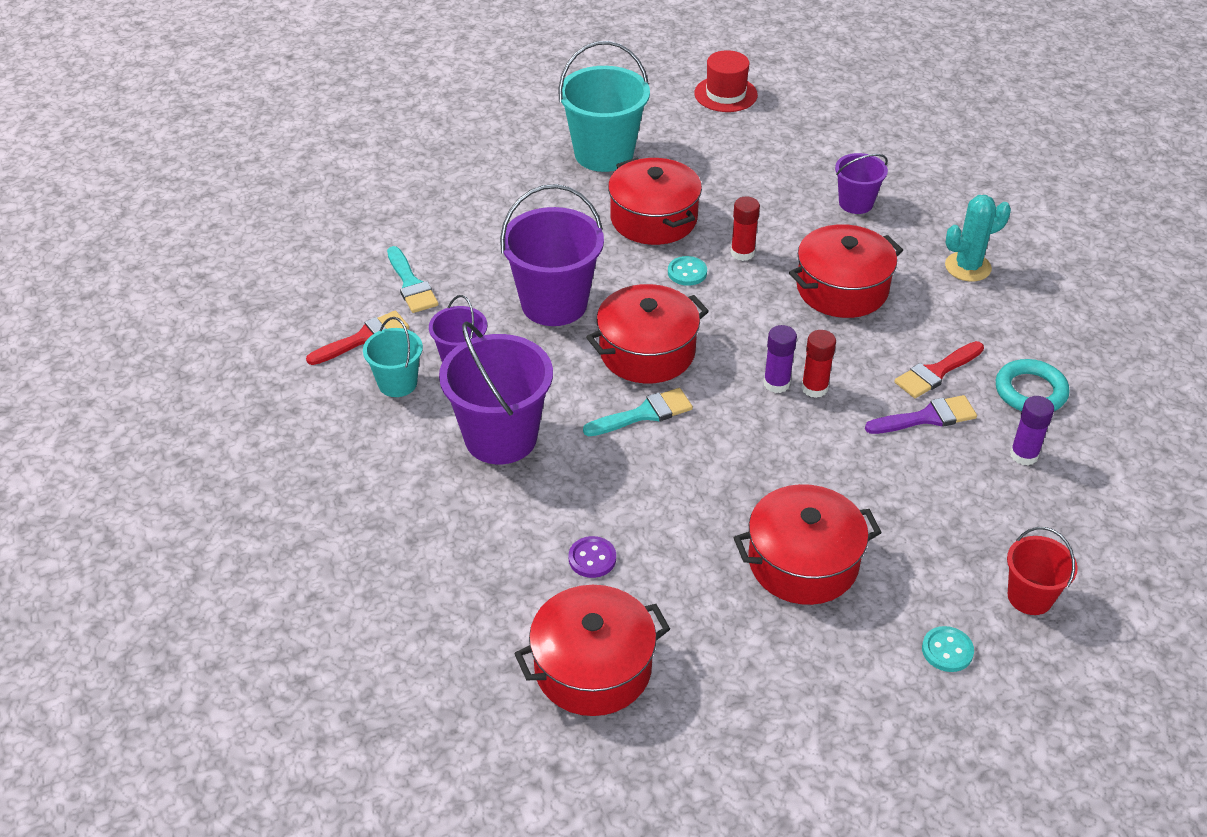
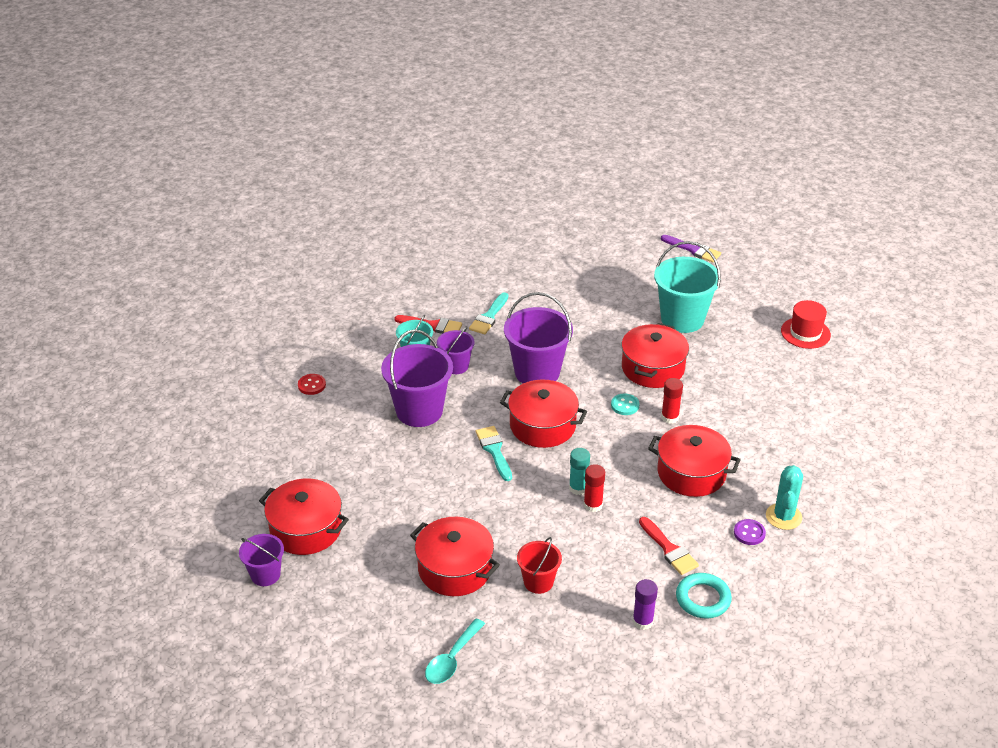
camera: 50 degrees right, 5 degrees down
(330, 509) = (312, 385): none -> red button
(592, 558) = (374, 489): purple button -> purple button (749, 533)
(643, 414) = (494, 451): turquoise brush -> turquoise brush turned 135 degrees counterclockwise
(776, 383) = (578, 488): purple glue stick -> turquoise glue stick
(856, 203) = (778, 439): purple bucket -> purple bucket (265, 575)
(926, 417) = (624, 563): purple brush -> purple brush (693, 250)
(936, 372) = (669, 549): red brush -> red brush turned 135 degrees counterclockwise
(947, 650) = (452, 659): turquoise button -> turquoise spoon
(967, 267) = (783, 517): turquoise cactus -> turquoise cactus turned 75 degrees clockwise
(1030, 597) = (529, 676): red bucket -> red bucket (538, 582)

